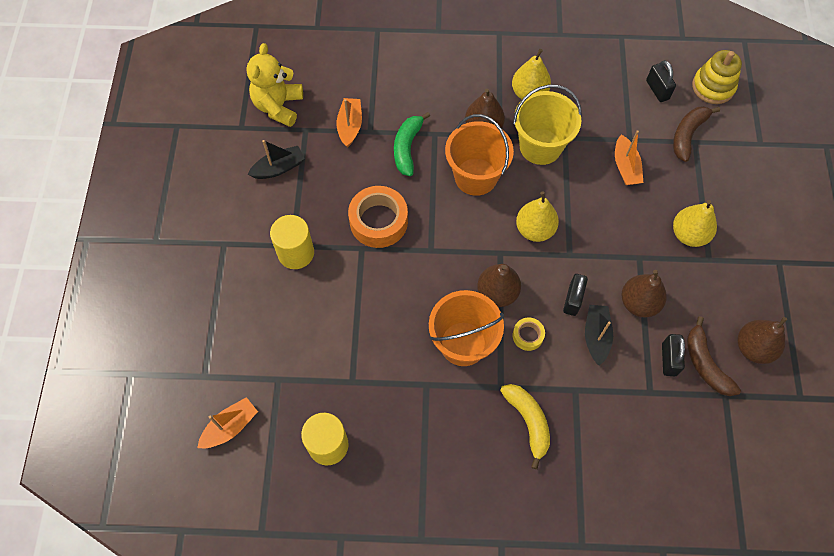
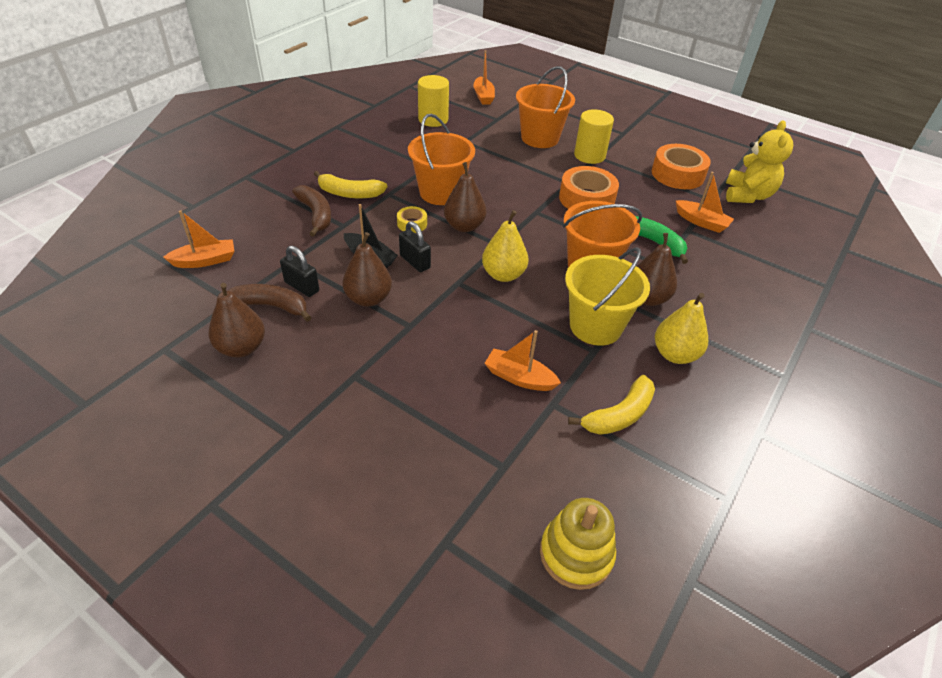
camera: 120 degrees right, 20 degrees down
(278, 106) = (747, 195): yellow teddy bear -> yellow teddy bear turned 60 degrees clockwise
(278, 168) = (677, 174): black boat -> orange tape
(292, 314) = (540, 138): none -> orange bucket
(607, 103) = (619, 415): none -> yellow banana
(657, 90) = (610, 480): black padlock -> none
(688, 135) = (519, 466): brown banana -> brown banana (316, 215)
(689, 234) = (396, 378): yellow pear -> none
(709, 461) = (205, 261): none -> orange boat

